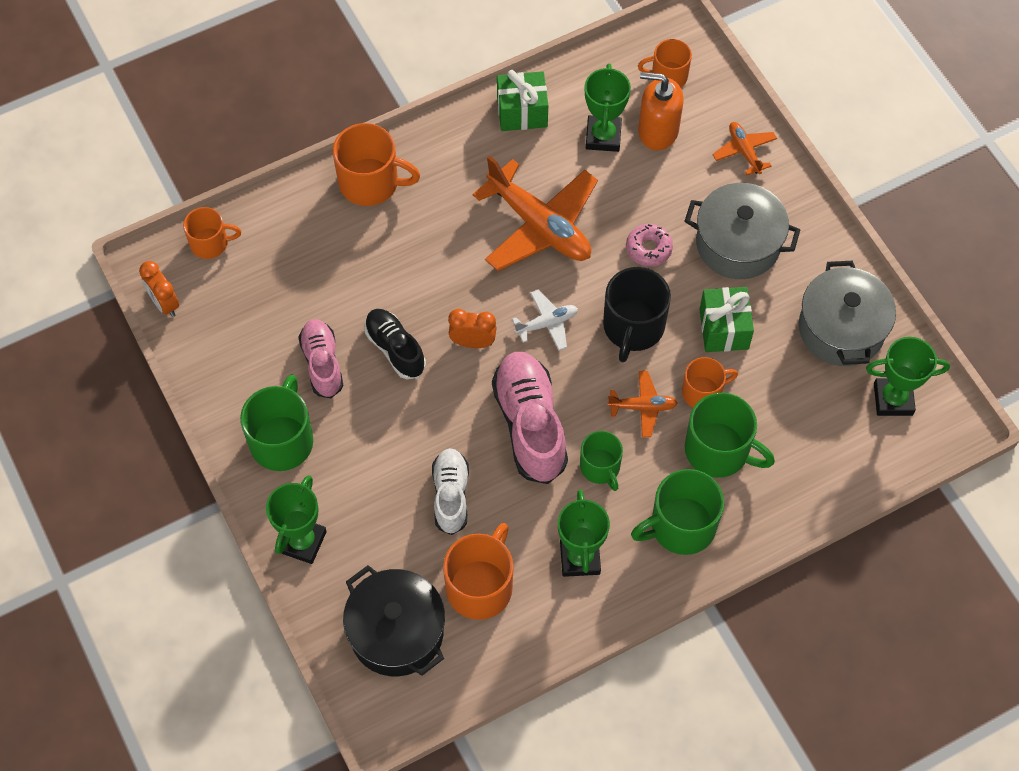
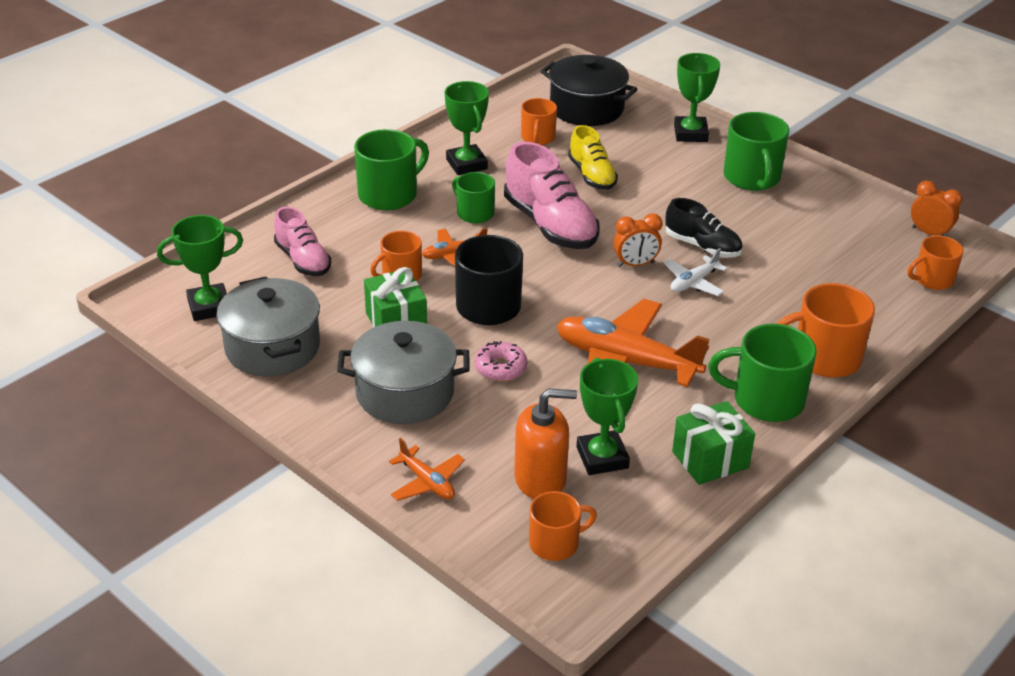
camera: 160 degrees right, 25 degrees down
(322, 363) = (758, 225): pink shoe -> pink shoe (303, 260)
(451, 495) = (592, 175): white shoe -> yellow shoe
(480, 586) = (537, 138): orange mug -> orange mug, size x0.63
(547, 323) = (574, 290): white plane -> white plane (693, 282)
(718, 450) = (372, 242): green mug -> green mug (766, 400)

